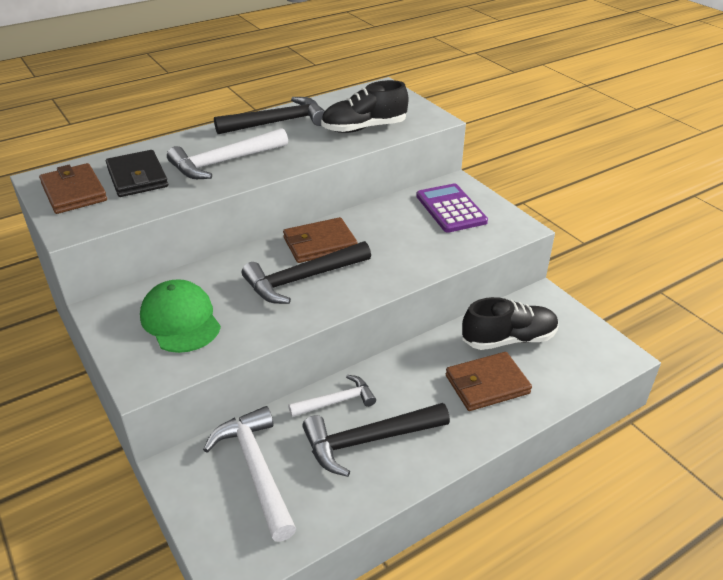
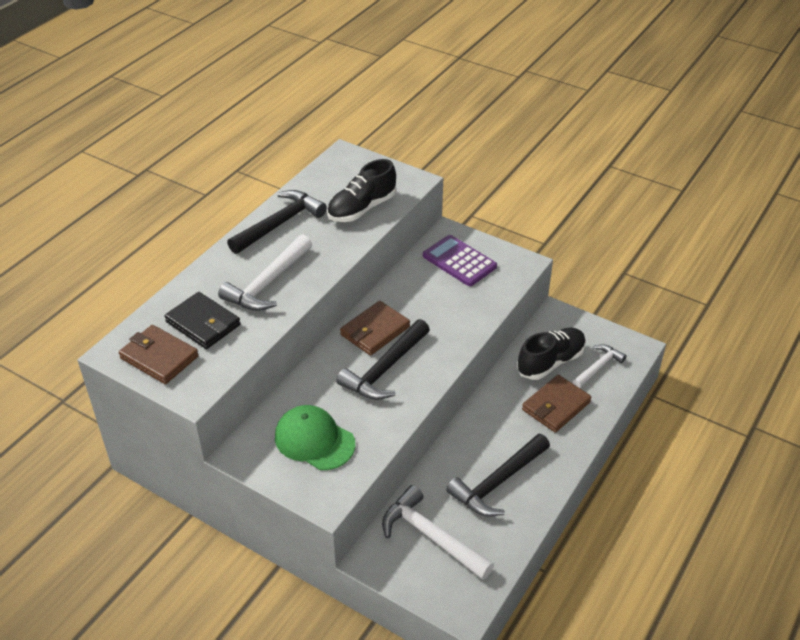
camera: 25 degrees left, 5 degrees up
(336, 401) = (454, 461): white hammer -> white hammer (598, 367)

